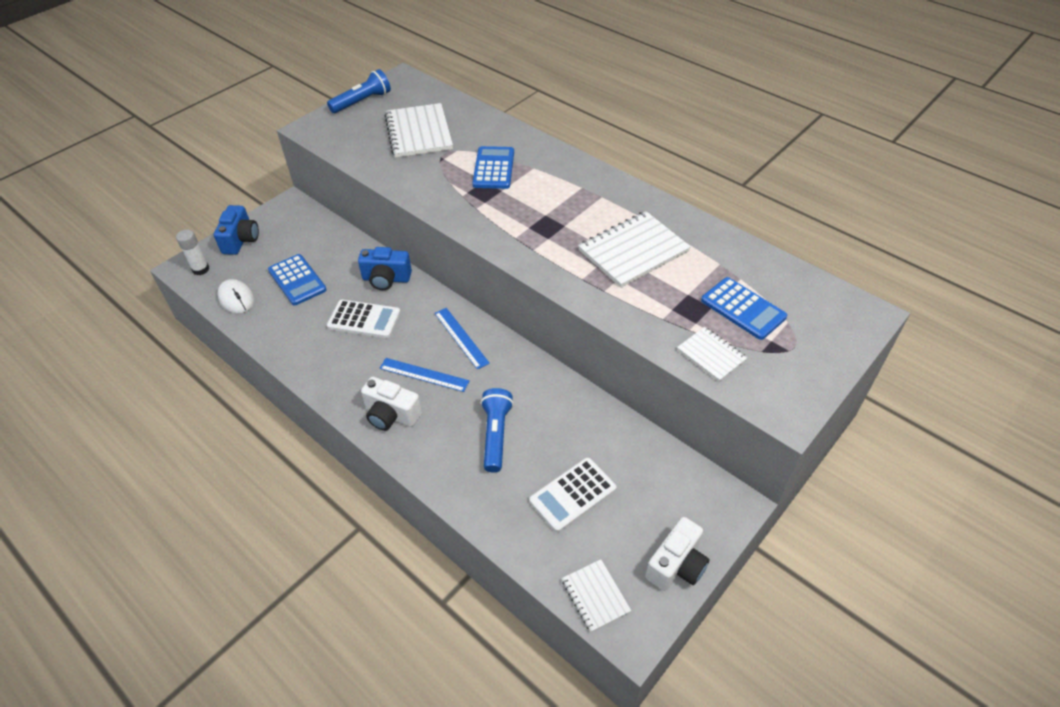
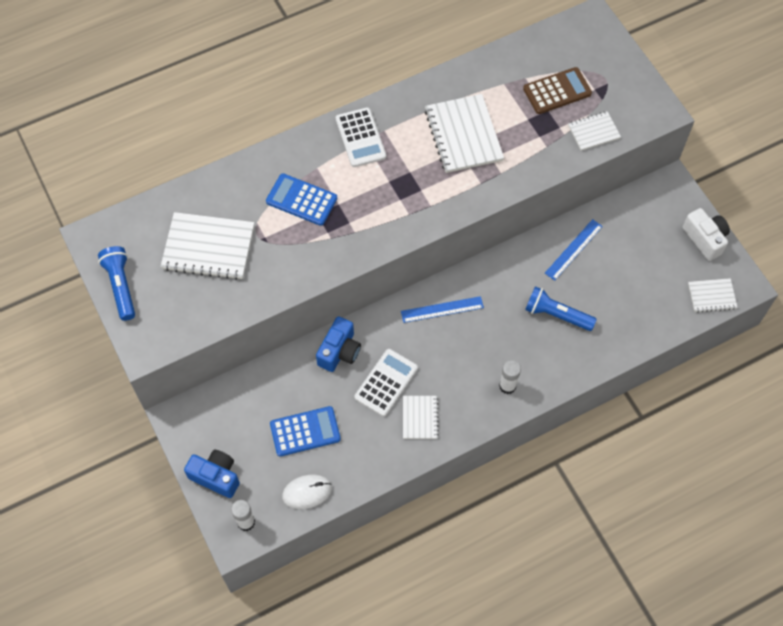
camera: 70 degrees left, 15 degrees up
(333, 355) = (420, 418): none -> white notebook
(391, 415) = (507, 386): white camera -> white glue stick
(424, 374) = (473, 350): blue ruler -> blue ruler (573, 249)
(572, 494) = (629, 281): white calculator -> white calculator (360, 138)
(743, 309) = (557, 91): blue calculator -> brown calculator

